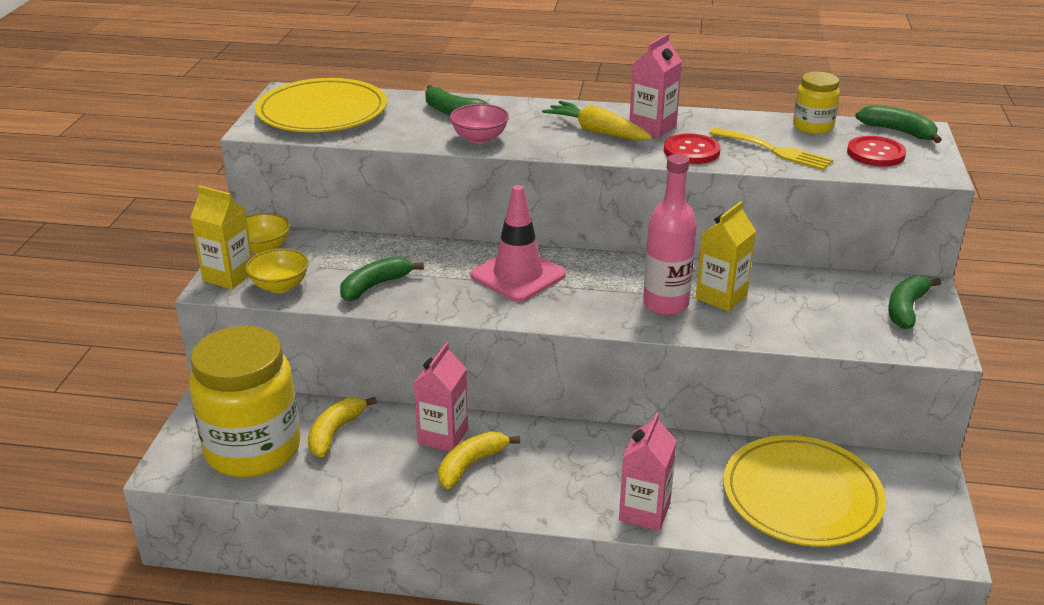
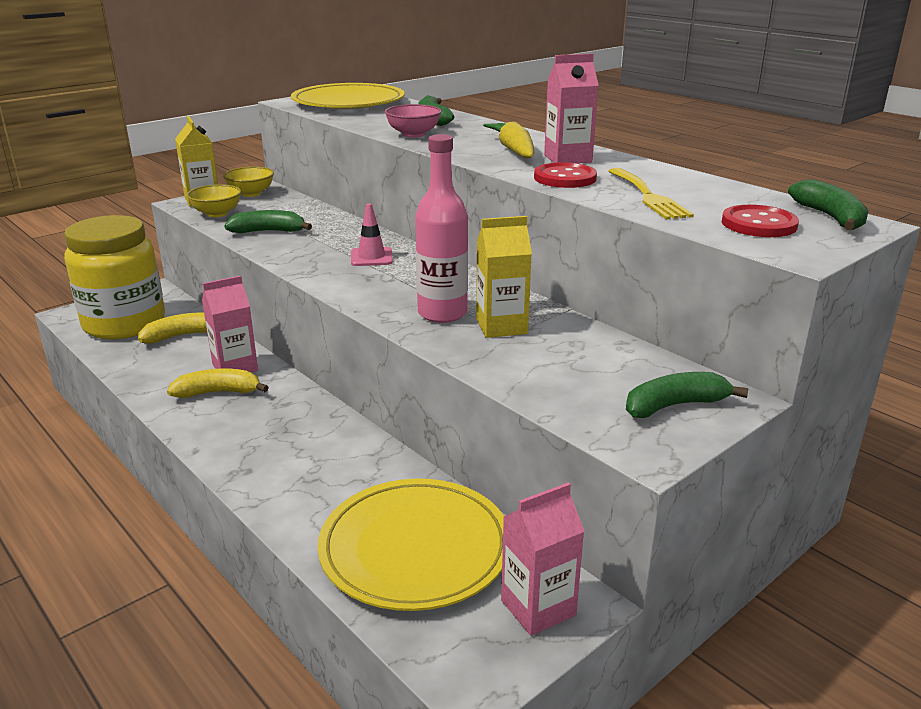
camera: 40 degrees right, 5 degrees down
(518, 275) = (371, 257): pink traffic cone -> pink traffic cone, size x0.57
(644, 512) = (270, 485): pink carton -> pink carton (538, 608)
(813, 127) = (733, 192): yellow jar -> none

